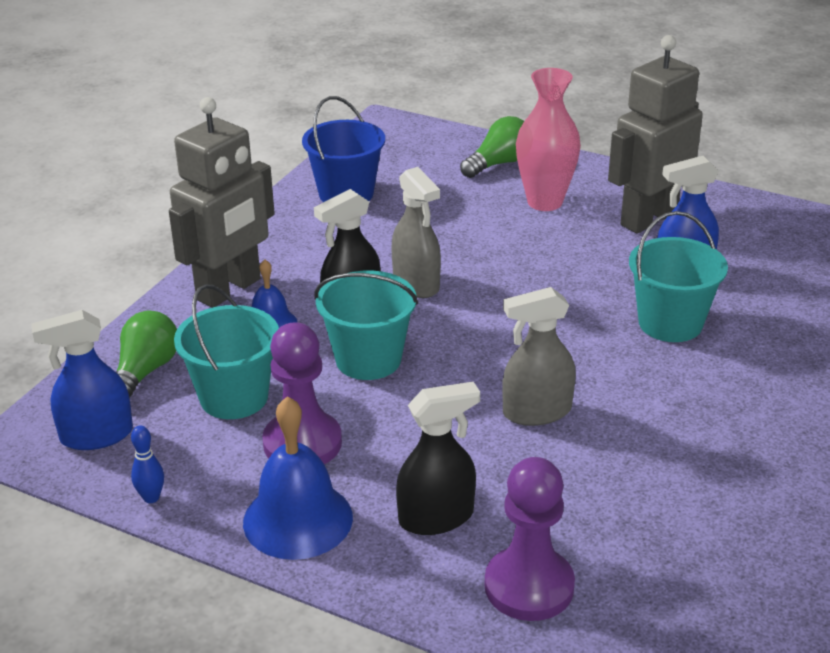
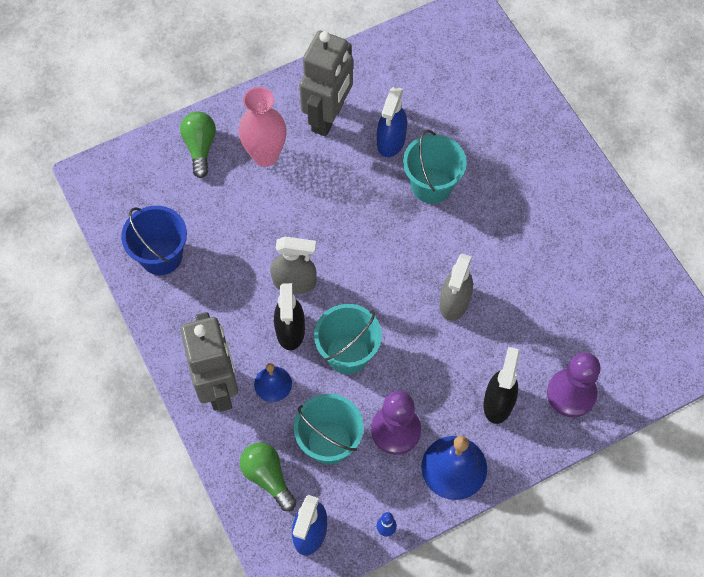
camera: 55 degrees left, 30 degrees up
(648, 218) = (328, 117): grey robot -> grey robot turned 150 degrees counterclockwise

